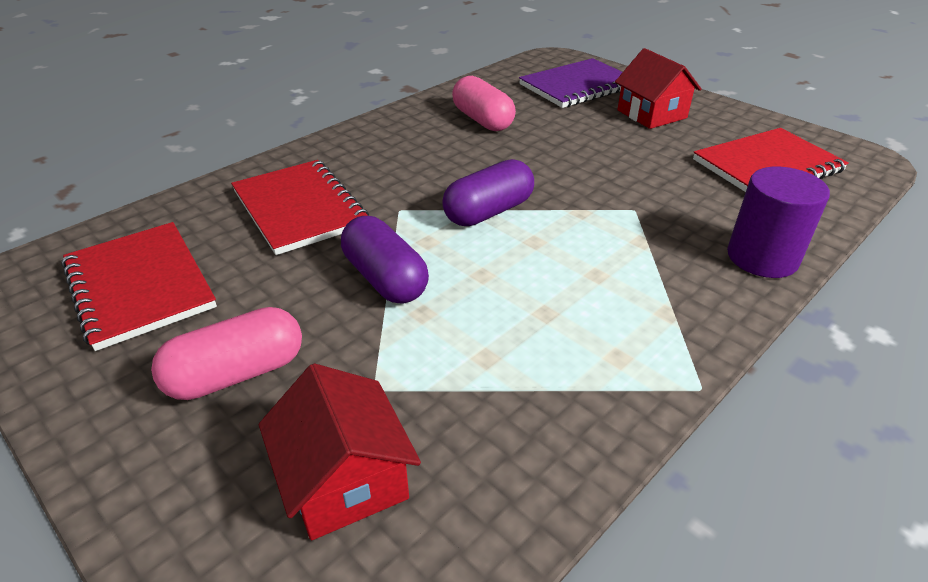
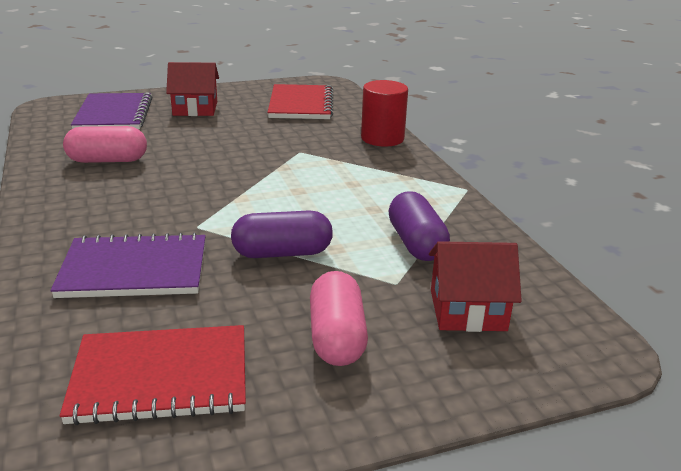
camera: 65 degrees left, 10 degrees down
(300, 208) = (134, 269): red notebook -> purple notebook
(488, 212) = (244, 195): purple capsule -> purple capsule (416, 243)
(762, 257) = (382, 138): purple cylinder -> red cylinder

